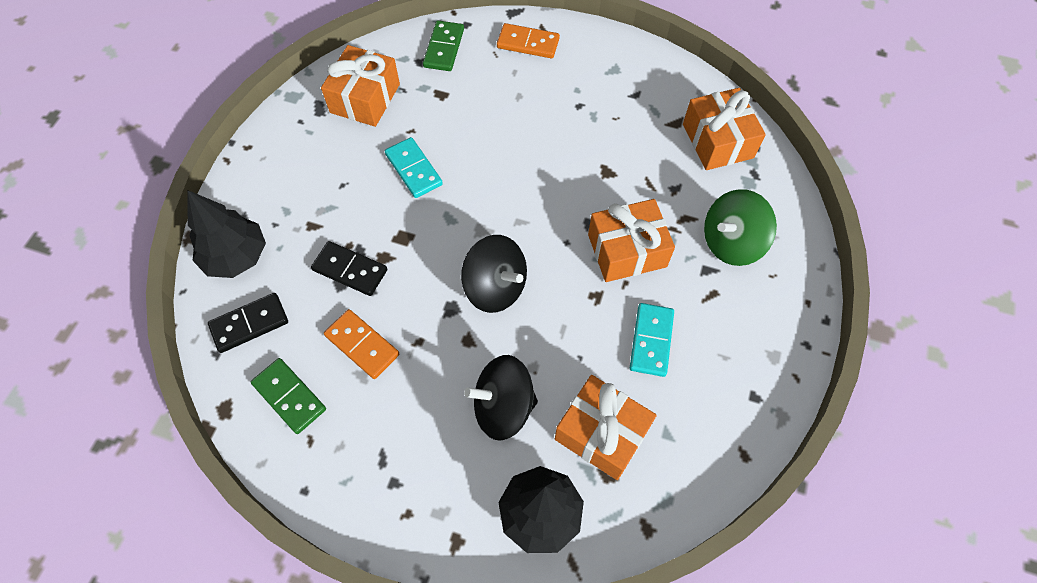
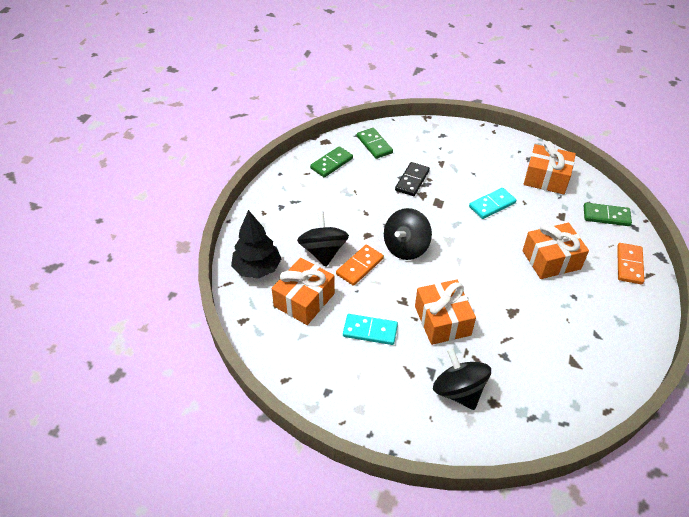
camera: 90 degrees right, 15 degrees down
(236, 257) = (416, 135): black tree -> none
(249, 324) = (374, 145): black domino -> green domino
(362, 345) = (363, 189): orange domino -> orange domino (359, 266)
(717, 141) = (561, 392): orange gift -> orange gift (551, 260)
(731, 242) = (458, 391): green spinning top -> black spinning top

